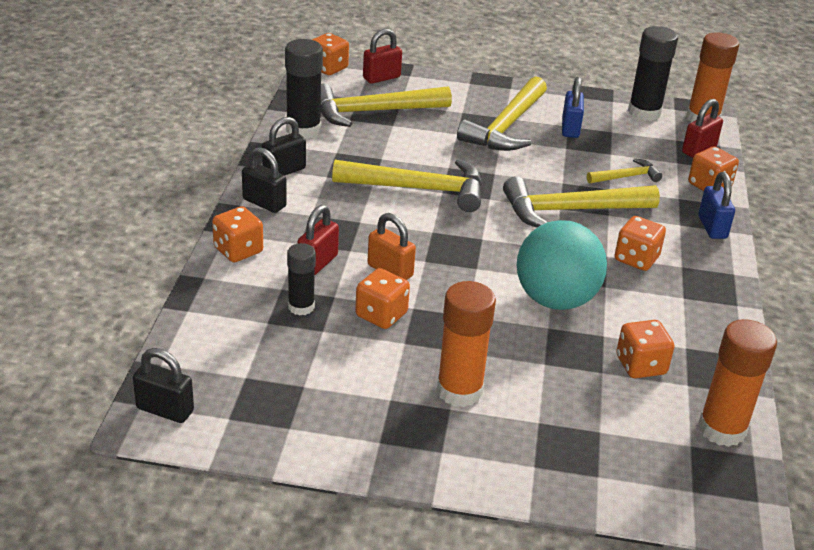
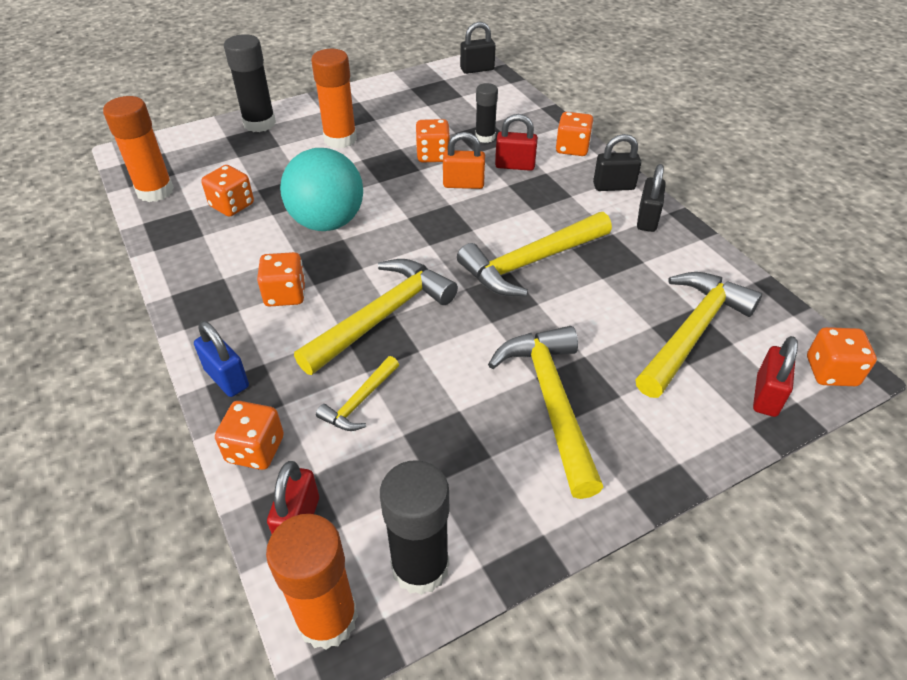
camera: 145 degrees right, 10 degrees up
(303, 130) = (704, 268): black glue stick -> black glue stick (259, 123)
(317, 263) = (515, 165): red padlock -> red padlock turned 75 degrees counterclockwise
(570, 128) = (483, 451): blue padlock -> none

